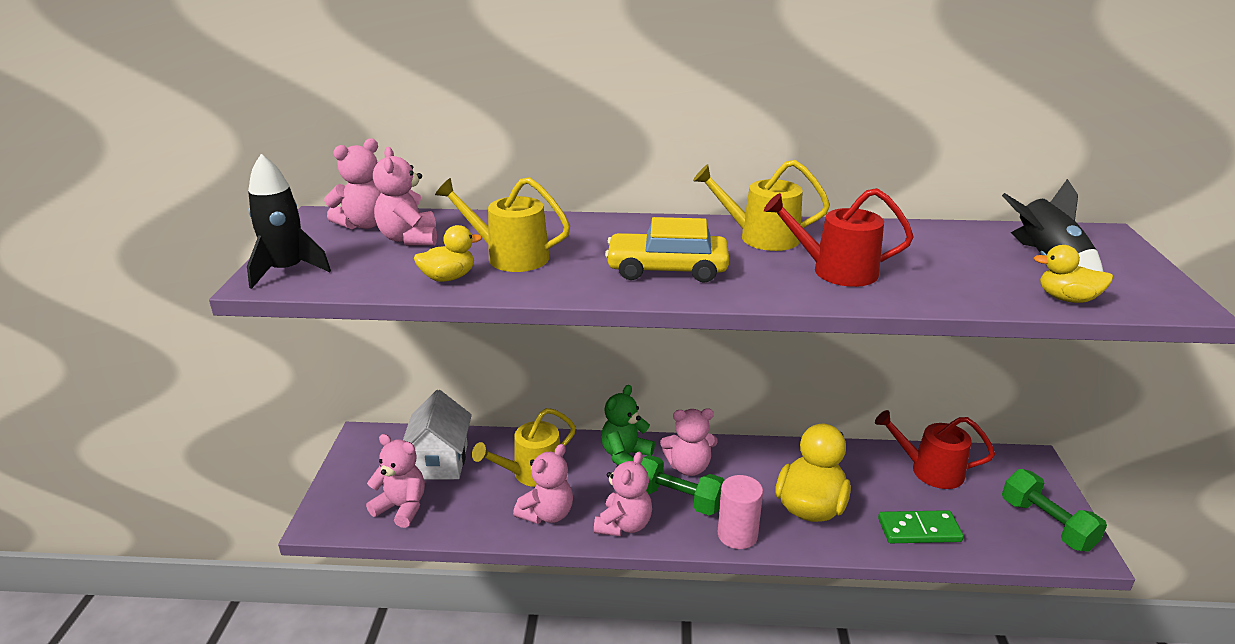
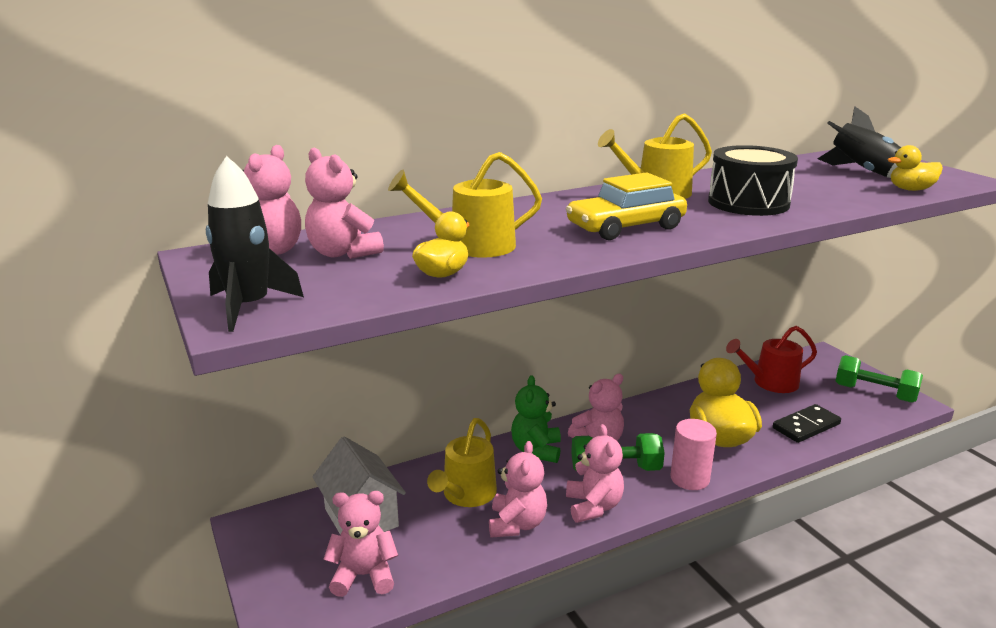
camera: 30 degrees left, 5 degrees down
(836, 271) = (748, 203): red watering can -> black drum
(919, 530) = (806, 426): green domino -> black domino

